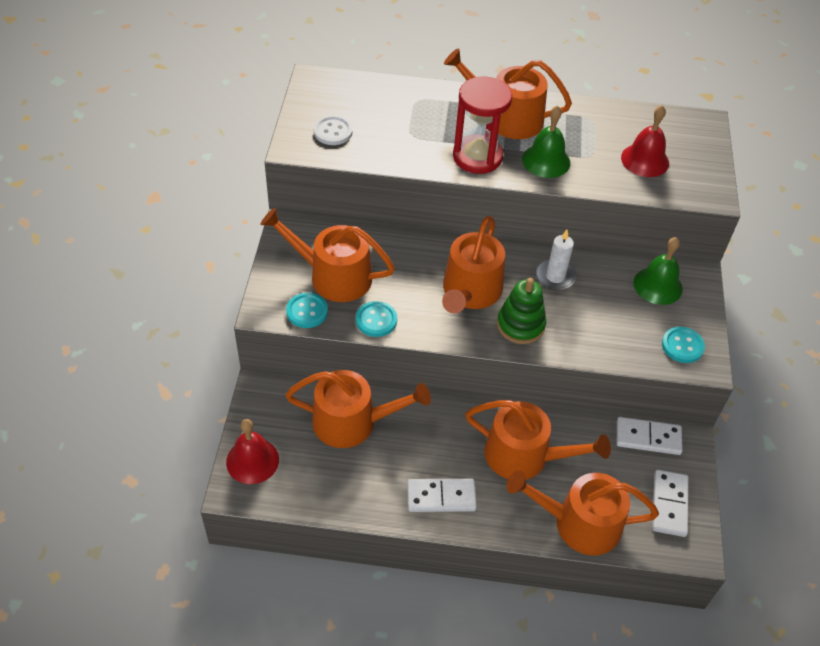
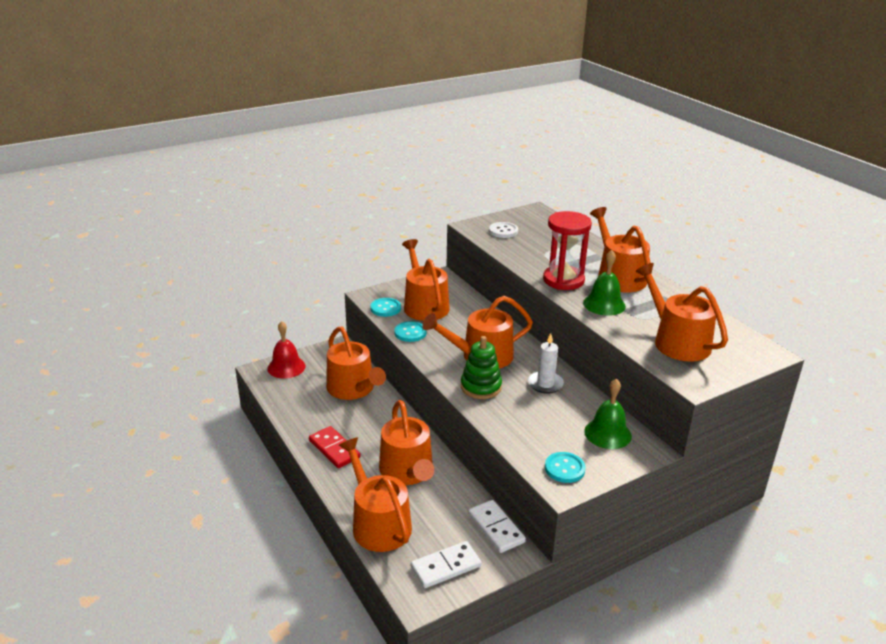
camera: 55 degrees right, 20 degrees down
(441, 497) = (334, 449): white domino -> red domino
(645, 160) = (677, 341): red bell -> orange watering can

